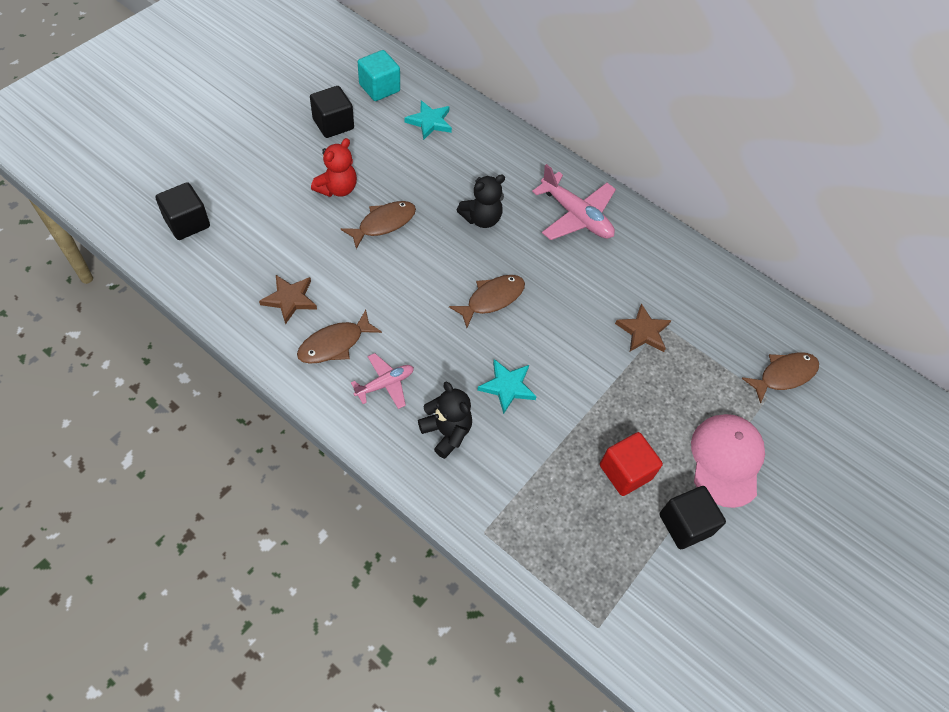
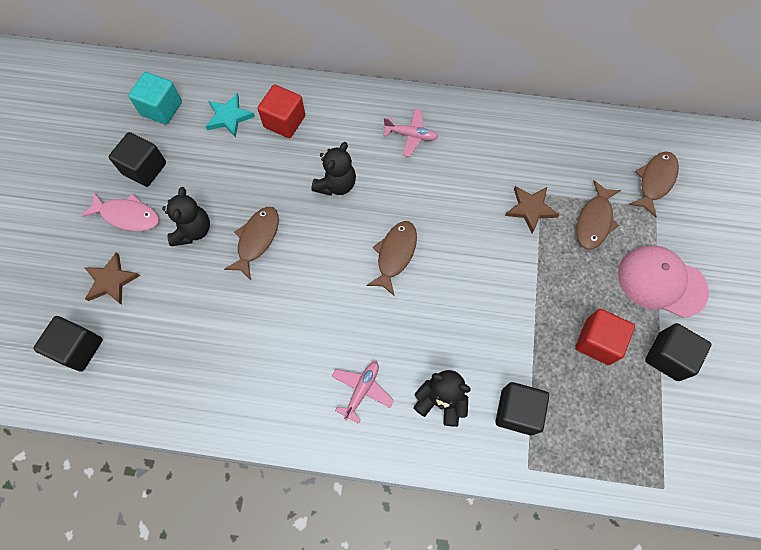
camera: 25 degrees left, 10 degrees up
(290, 299) = (226, 364): brown star -> brown star (111, 281)
(294, 150) = (127, 216): none -> pink fish
(335, 344) = (294, 381): brown fish -> brown fish (594, 221)
(337, 188) = (192, 230): red teddy bear -> black teddy bear
(473, 149) = (284, 121): none -> red cube
(507, 386) = (460, 327): turquoise star -> none
(508, 482) = (517, 411): none -> black cube
(576, 216) = (411, 135): pink plane -> pink plane, size x0.59
(726, 460) = (661, 282): pink cap -> pink cap turned 45 degrees counterclockwise

